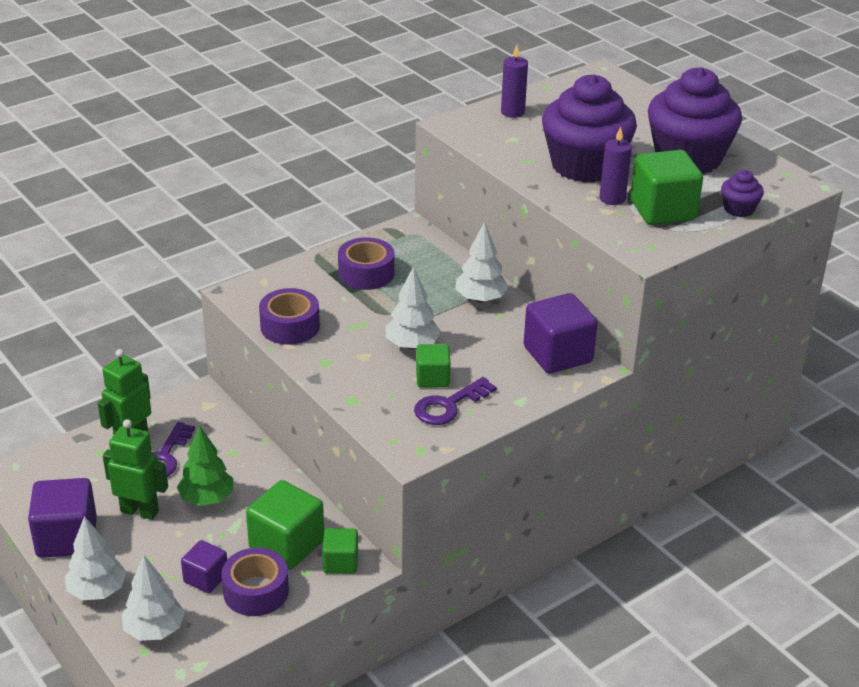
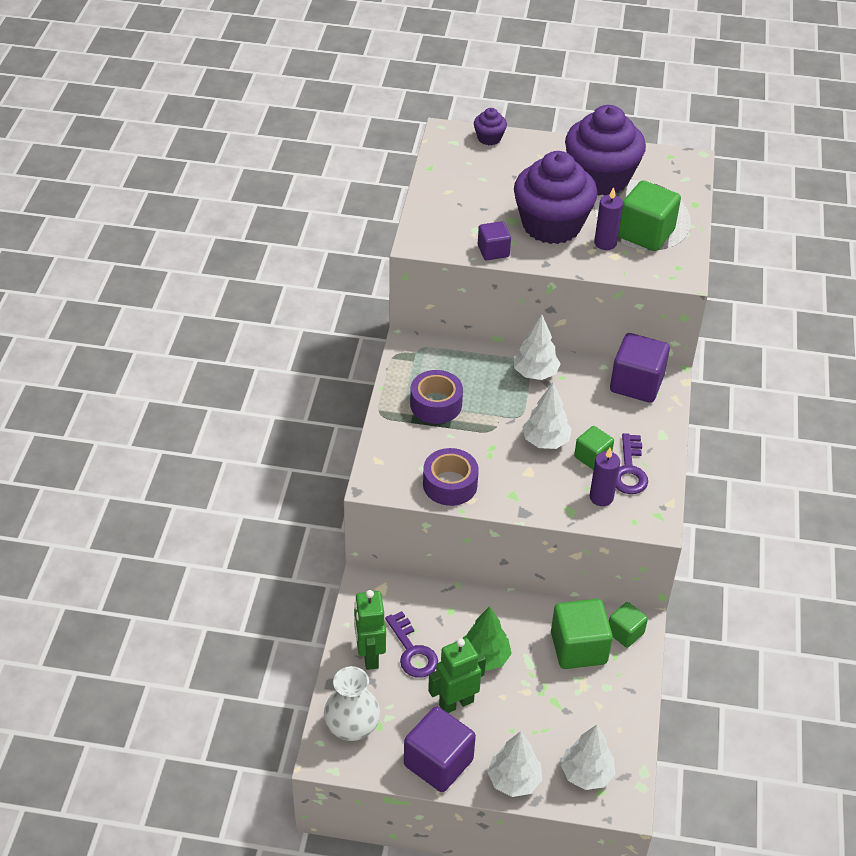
camera: 45 degrees left, 10 degrees up
(49, 472) = (352, 727): none -> white vase
(206, 578) = (565, 712): purple cube -> purple cube (493, 251)
(256, 591) = (606, 695): purple tape -> none
(512, 112) = (441, 206): purple candle -> purple candle (601, 497)
(739, 209) = (683, 204): purple cupcake -> purple cupcake (489, 138)

